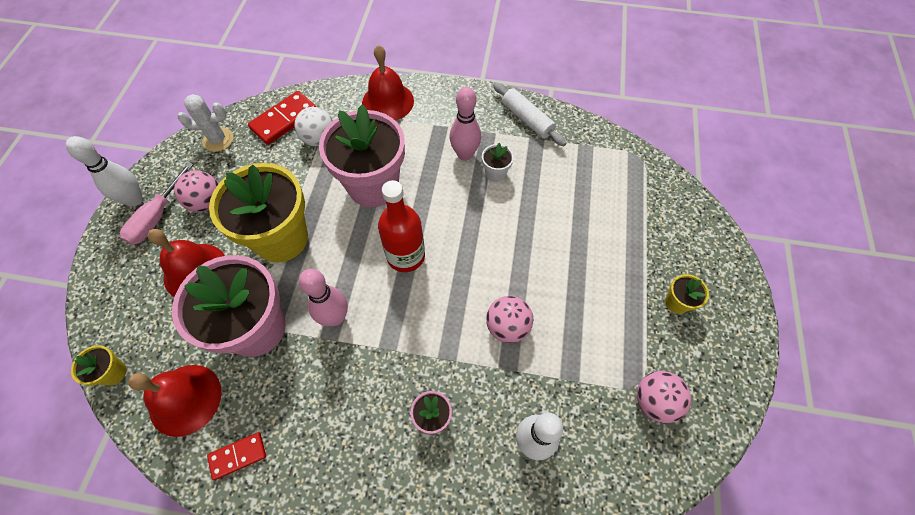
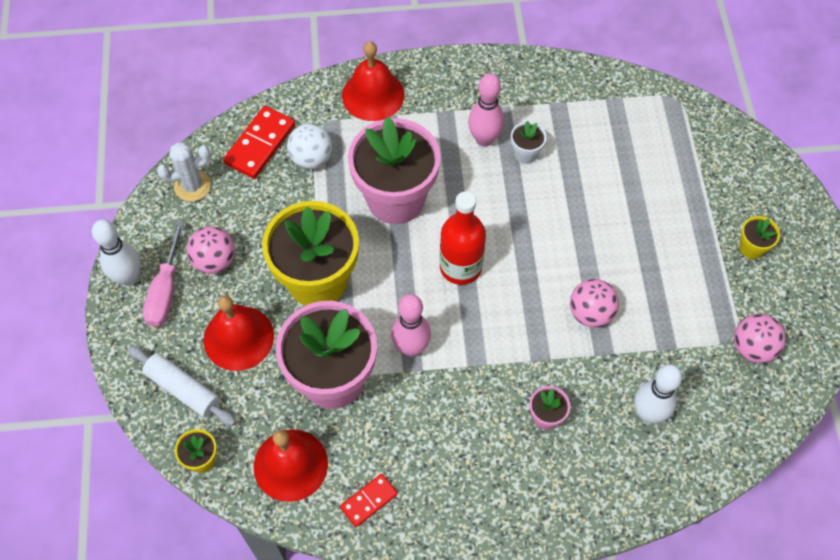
camera: 15 degrees left, 0 degrees up
(527, 119) = (540, 82): white rolling pin -> white rolling pin (183, 389)

